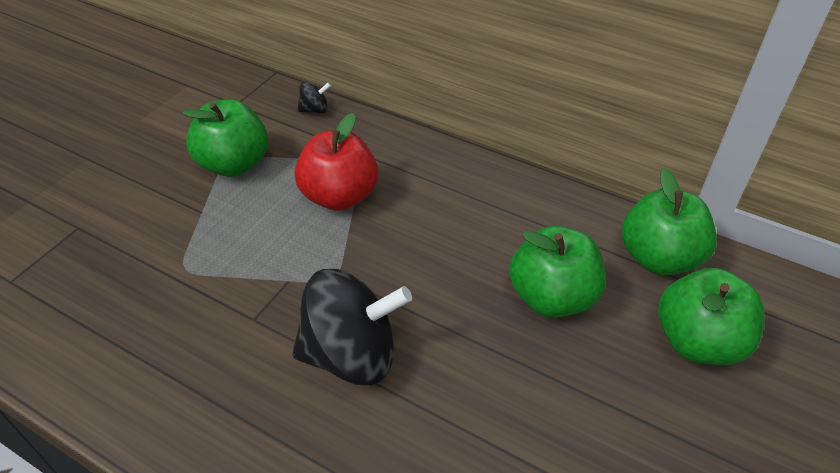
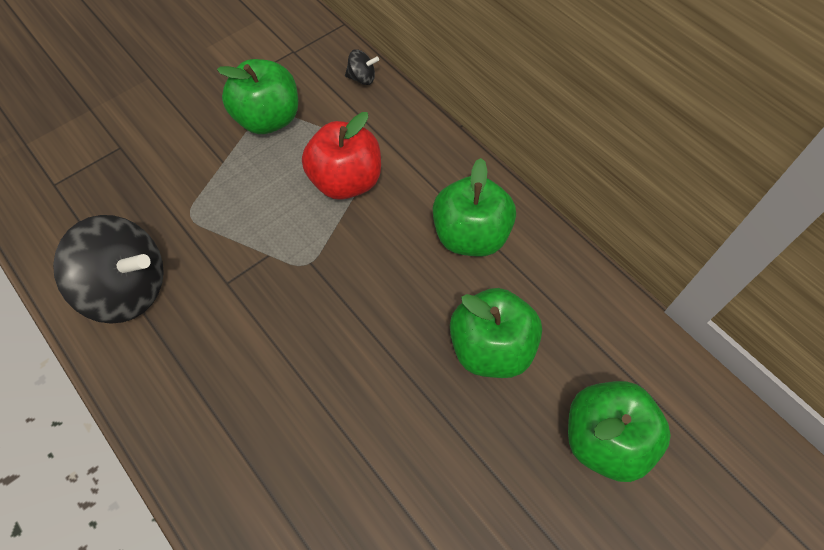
camera: 20 degrees right, 15 degrees up
(351, 354) = (292, 344): black spinning top -> black spinning top (128, 288)
(658, 258) = (613, 340): green apple -> green apple (470, 235)

